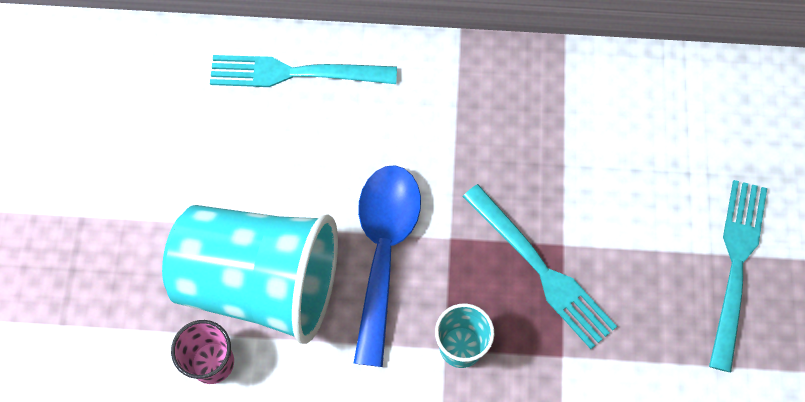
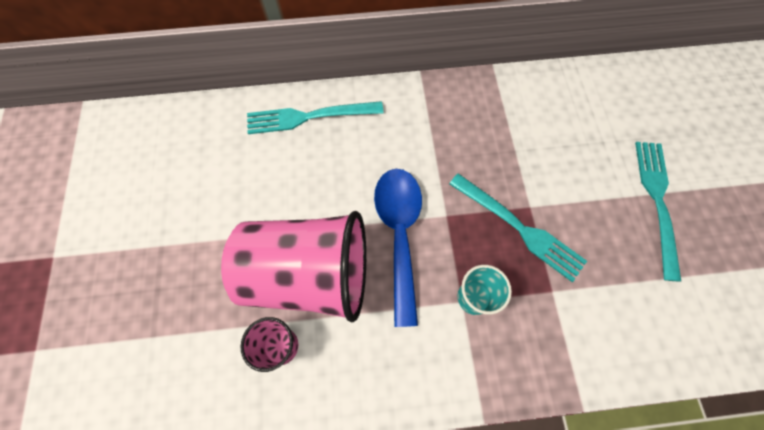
camera: 10 degrees left, 0 degrees up
(260, 283) = (309, 274): turquoise cup -> pink cup

